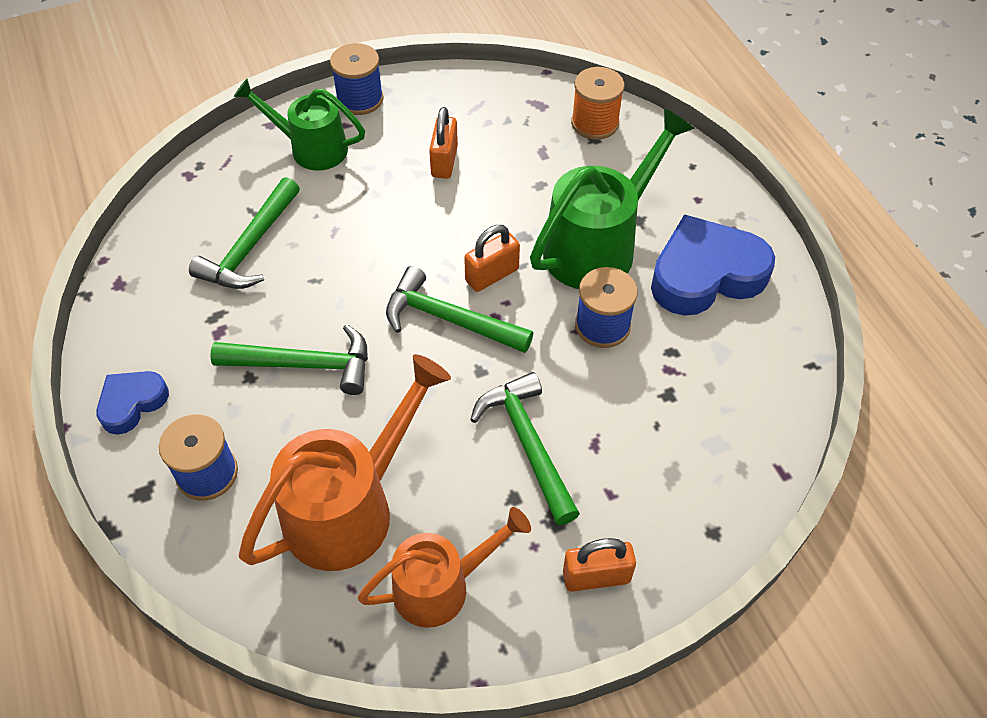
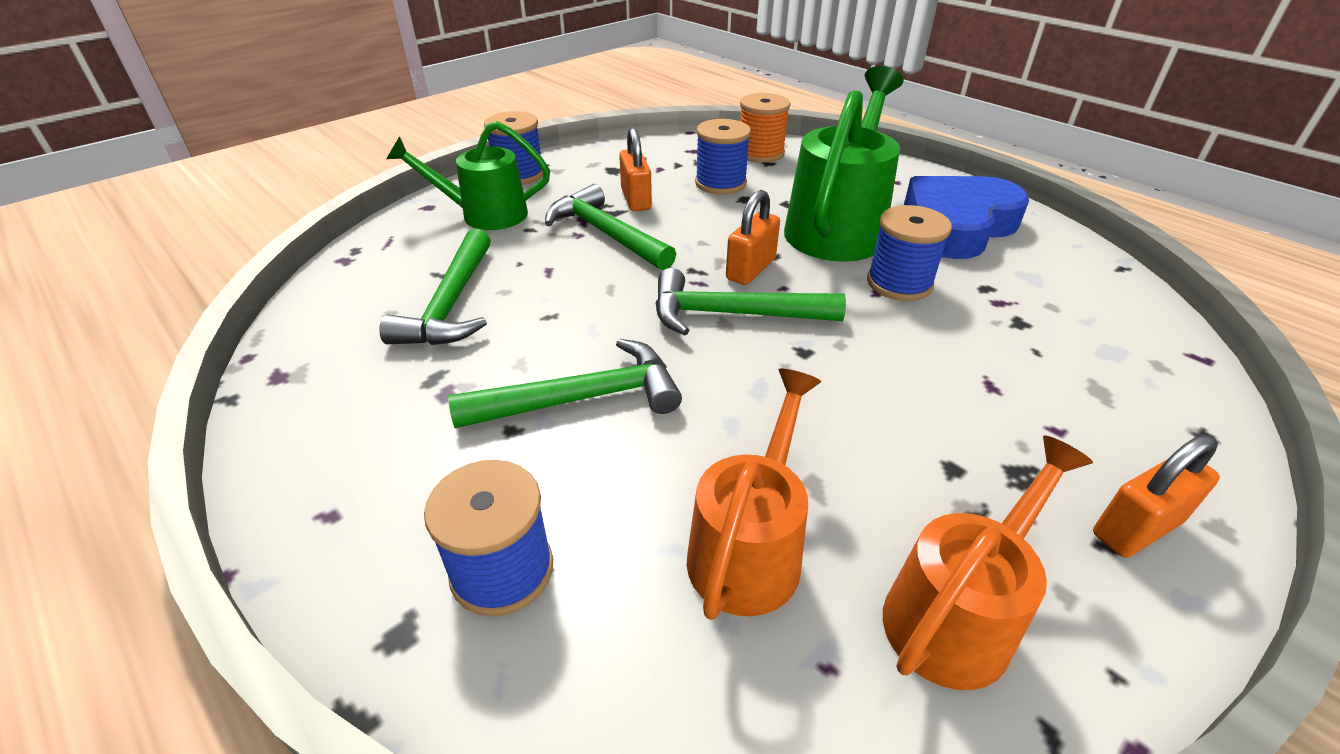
camera: 20 degrees left, 15 degrees down
(132, 403) = (340, 509): blue heart -> none
(351, 507) = (750, 547): orange watering can -> orange watering can, size x0.66
(528, 444) = (919, 406): green hammer -> green hammer (606, 234)
(531, 158) = (720, 183): none -> blue spool

